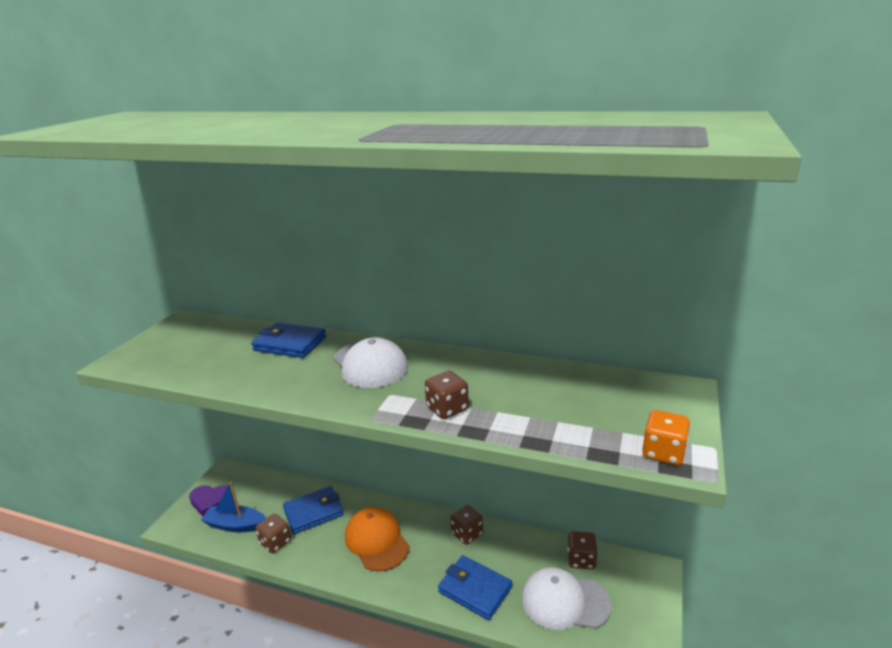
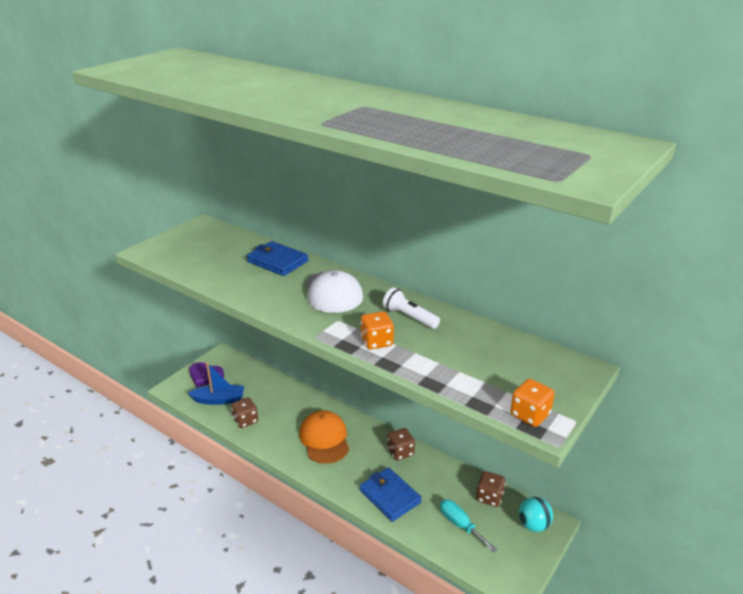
camera: 15 degrees right, 5 degrees up
(236, 525) = (219, 400): blue boat -> blue boat turned 150 degrees clockwise
(313, 512) = (282, 404): blue wallet -> none
(447, 409) = (376, 342): brown dice -> orange dice
(470, 374) = (409, 317): none -> white flashlight
(565, 601) = (460, 525): white cap -> turquoise screwdriver
(639, 579) = (533, 525): none -> turquoise ball

